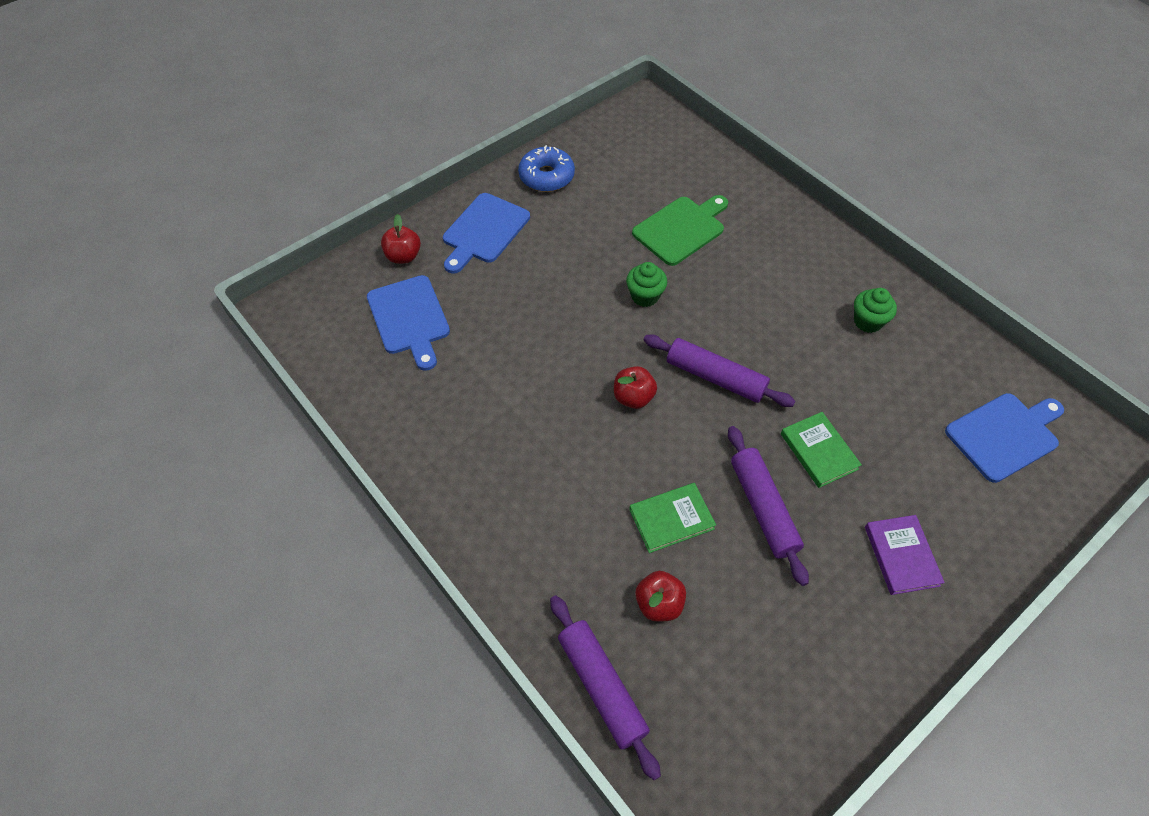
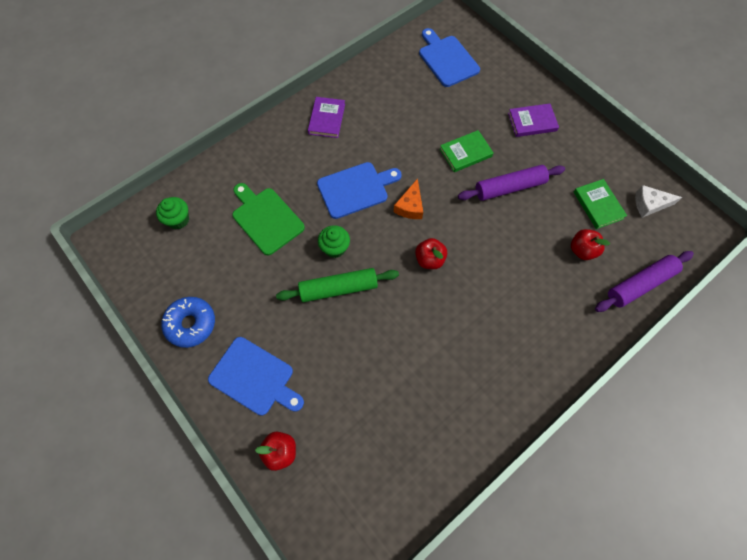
camera: 90 degrees left, 10 degrees up
(409, 318) = (354, 437): blue cutting board -> blue cutting board (356, 189)
(589, 301) = (338, 288): none -> green rolling pin
(671, 519) = (523, 240): green book -> green book (598, 205)
(715, 377) = (410, 206): purple rolling pin -> orange cheese
(757, 736) = (649, 204): none -> white cheese
(846, 282) = (326, 119): none -> purple book
(867, 321) = (361, 112): green cupcake -> green cupcake (178, 220)

